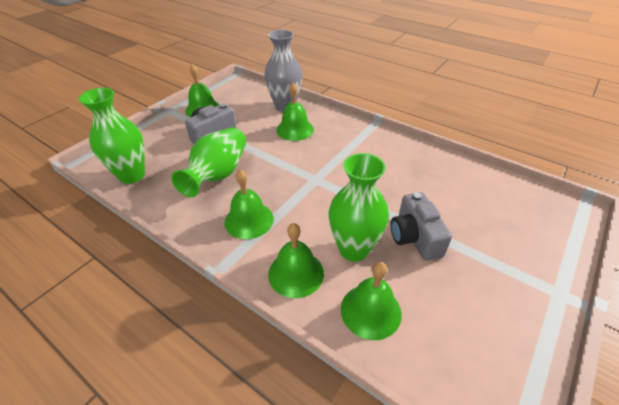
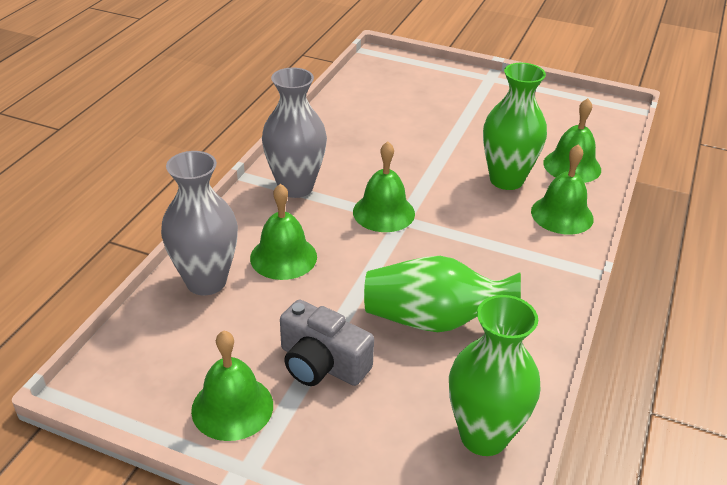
camera: 105 degrees left, 5 degrees down
(249, 220) = (508, 265): green bell -> green bell (383, 212)
(360, 139) = (295, 187): none -> grey vase
(415, 237) = (467, 143): grey camera -> none

